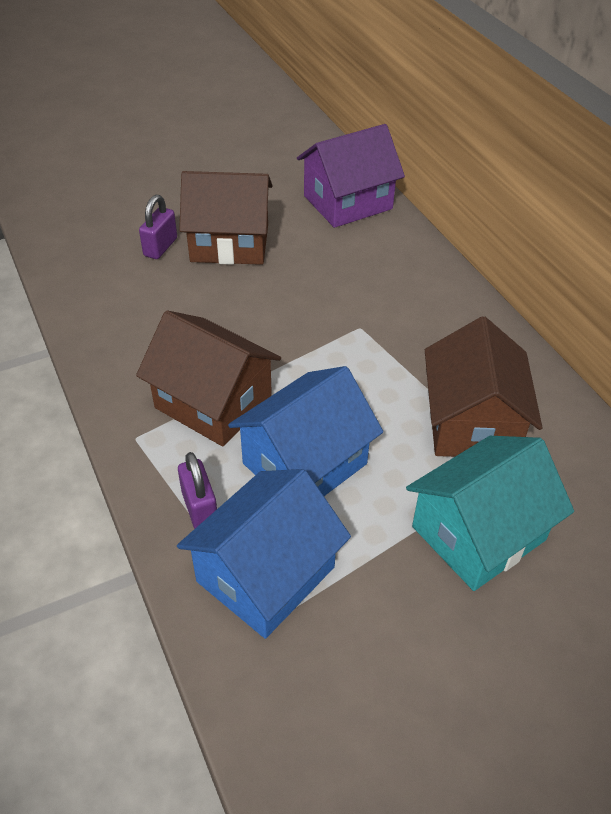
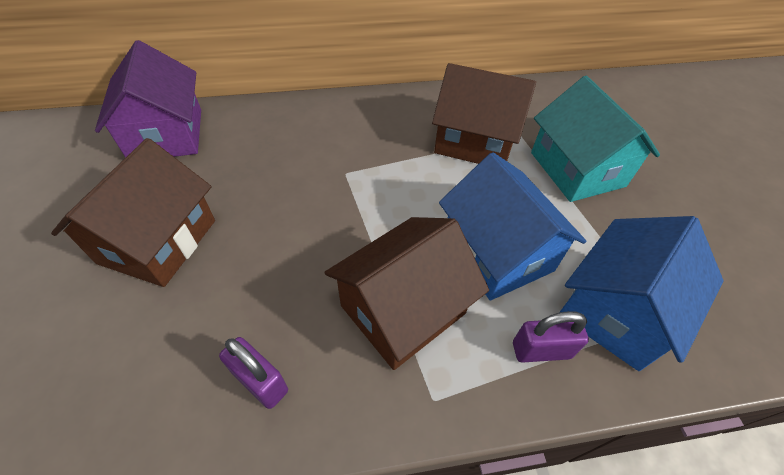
camera: 75 degrees left, 5 degrees up
(160, 247) = (112, 314): purple padlock -> purple padlock (260, 381)
(265, 574) = (616, 310): blue house -> blue house turned 75 degrees clockwise

